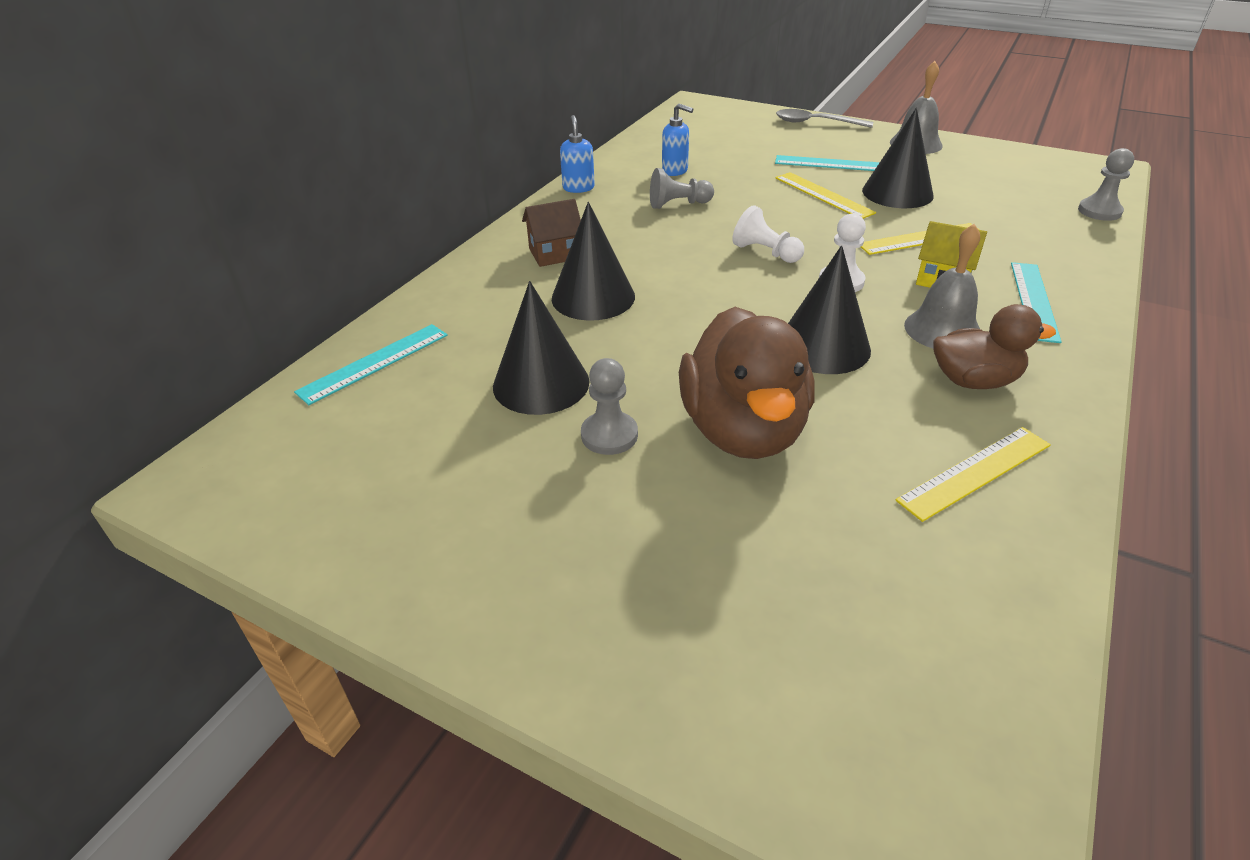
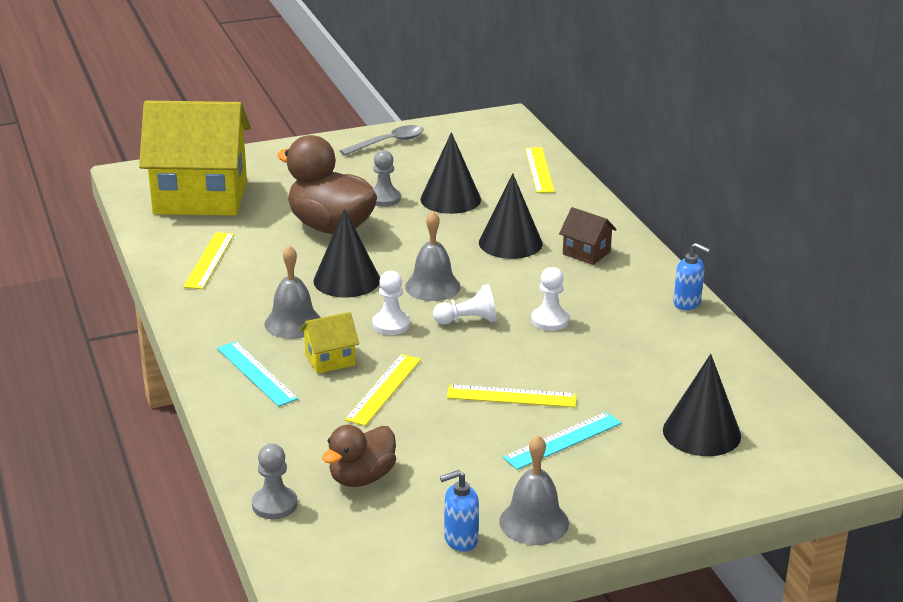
camera: 130 degrees right, 10 degrees down
(374, 363) = (539, 170): turquoise ruler -> yellow ruler
(555, 254) = (586, 253): brown house -> brown house turned 75 degrees counterclockwise
(675, 171) = (661, 358): blue soap dispenser -> blue soap dispenser (460, 540)
(678, 204) = (593, 327): grey pawn -> none
(700, 223) = (550, 320): none -> white pawn
(745, 295) = (432, 286): none -> grey bell
(815, 123) = (674, 501): grey spoon -> grey spoon (389, 142)
(876, 636) = (200, 197): none -> yellow house
(897, 193) = (460, 433): black cone -> black cone (701, 432)
(974, 381) = (247, 301): brown duck -> brown duck (361, 478)

